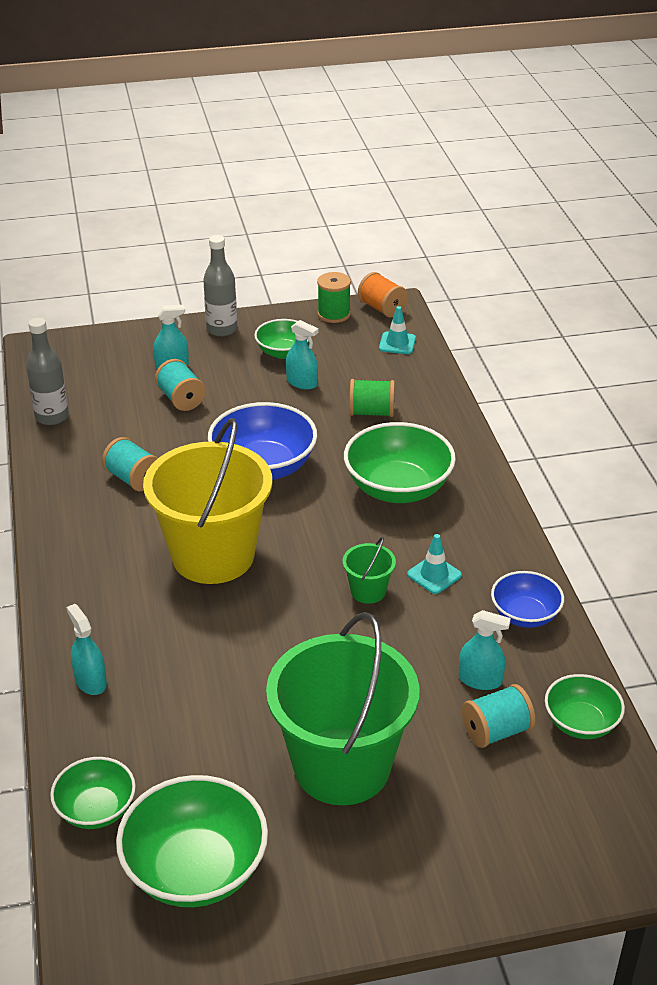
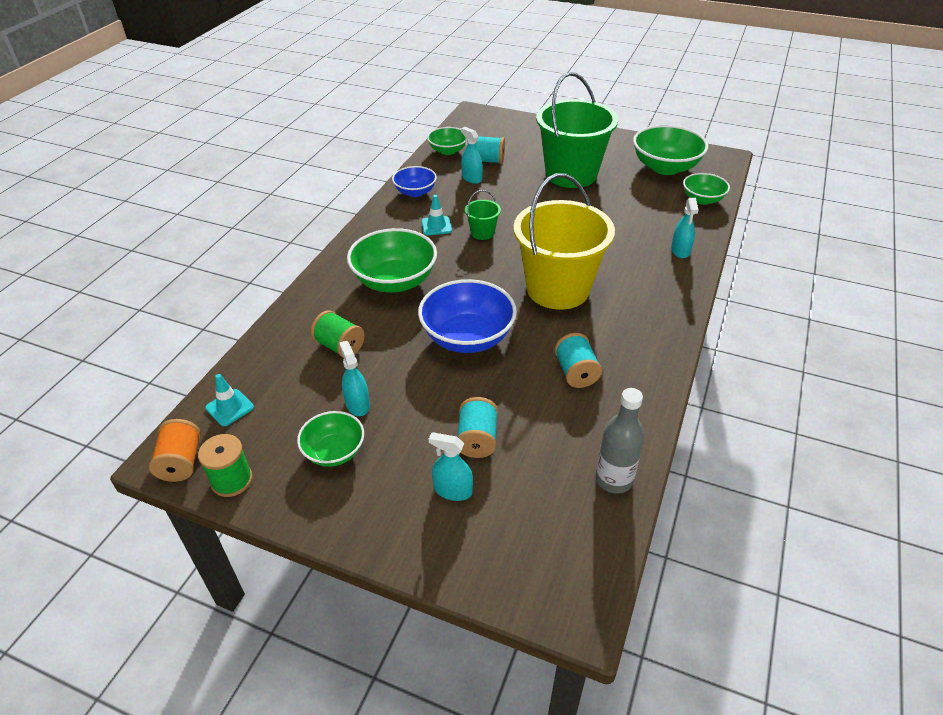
camera: 145 degrees left, 5 degrees up
(222, 329) = (358, 521): grey bottle -> none

